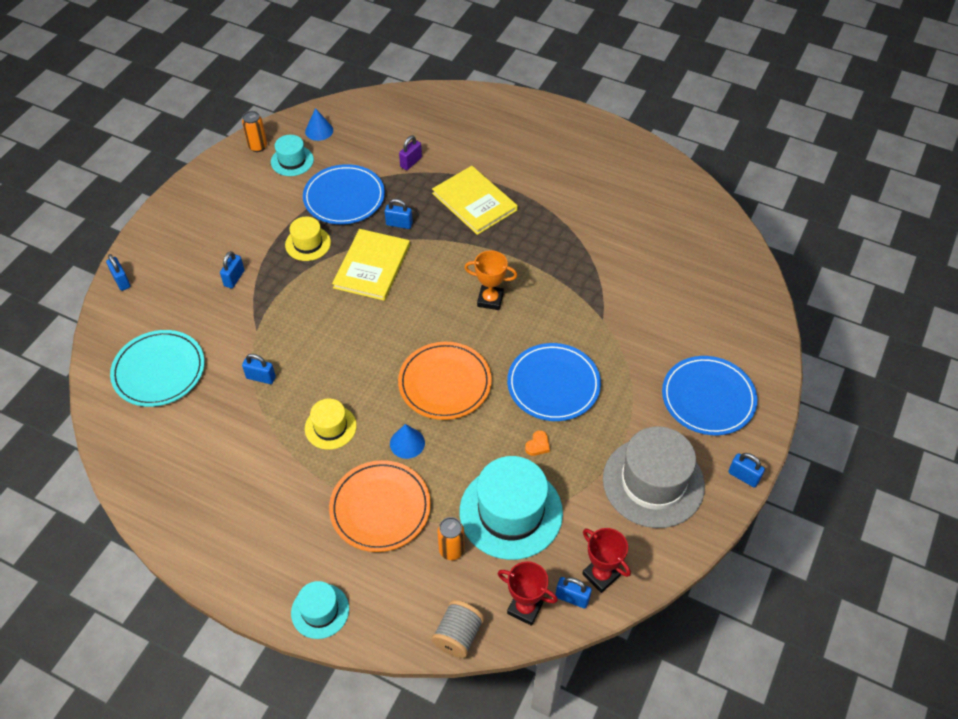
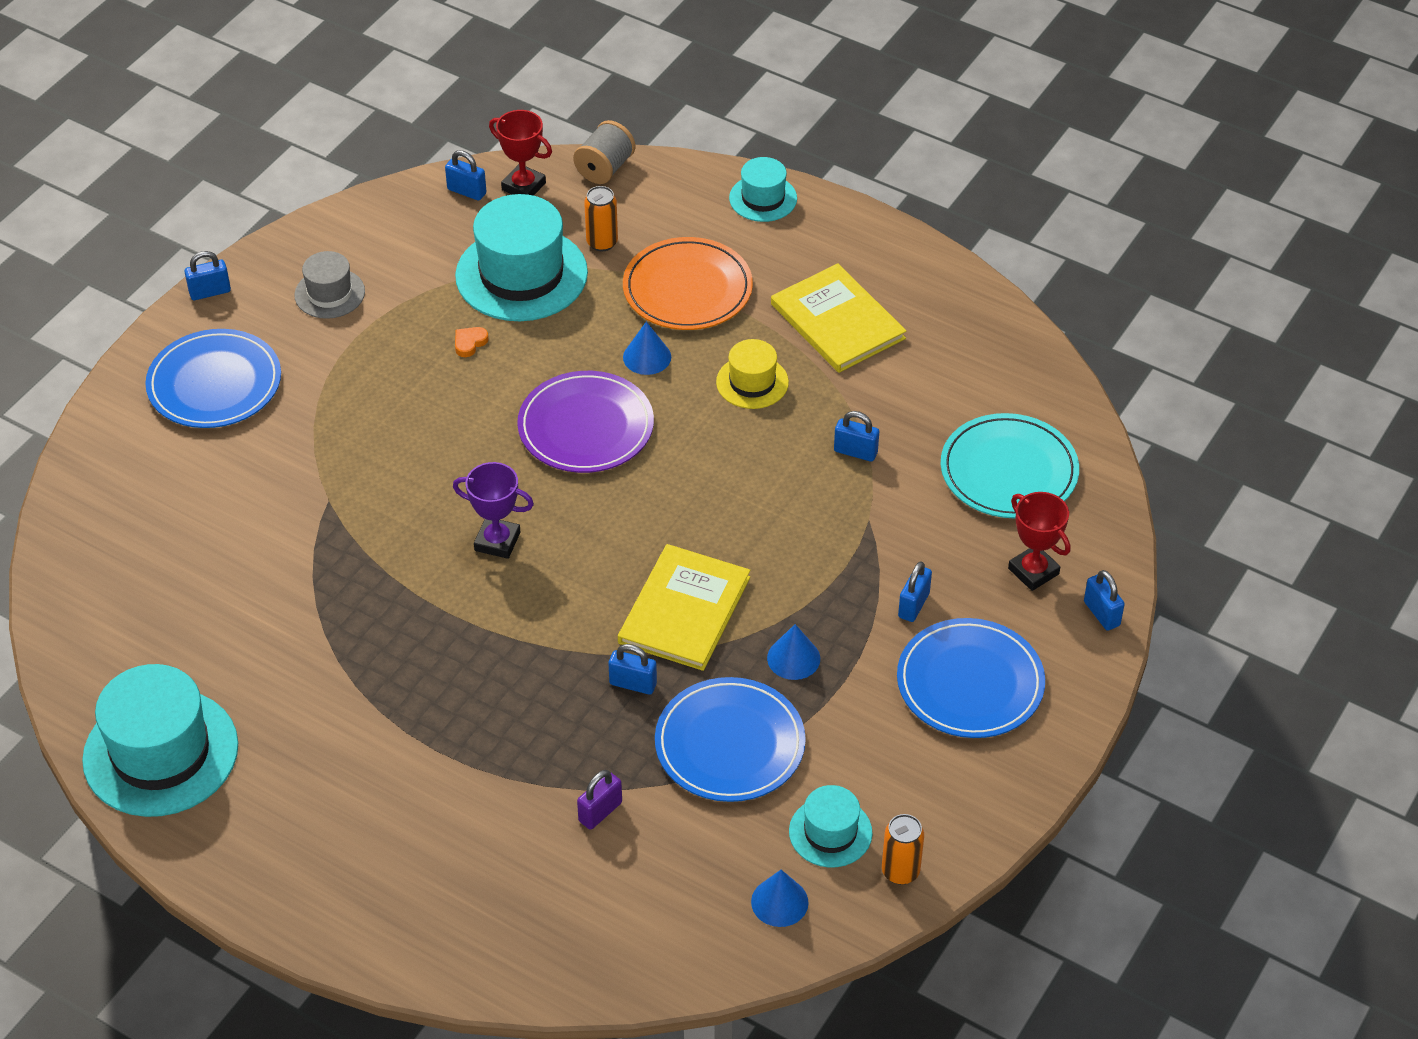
camera: 175 degrees left, 5 degrees down
(308, 243) = (793, 658): yellow hat -> blue cone
(445, 383) = (586, 427): orange plate -> purple plate
(474, 202) = (493, 718): yellow book -> yellow book (837, 321)
(490, 300) = (497, 541): orange trophy -> purple trophy
(553, 384) = (429, 415): blue plate -> blue plate (970, 683)
(601, 575) = (426, 209): red trophy -> red trophy (1033, 571)
(647, 174) = (161, 753): none -> turquoise hat
(653, 482) = (329, 293): grey hat -> grey hat, size x0.53
(743, 476) = (210, 292): blue padlock -> blue padlock turned 60 degrees counterclockwise

